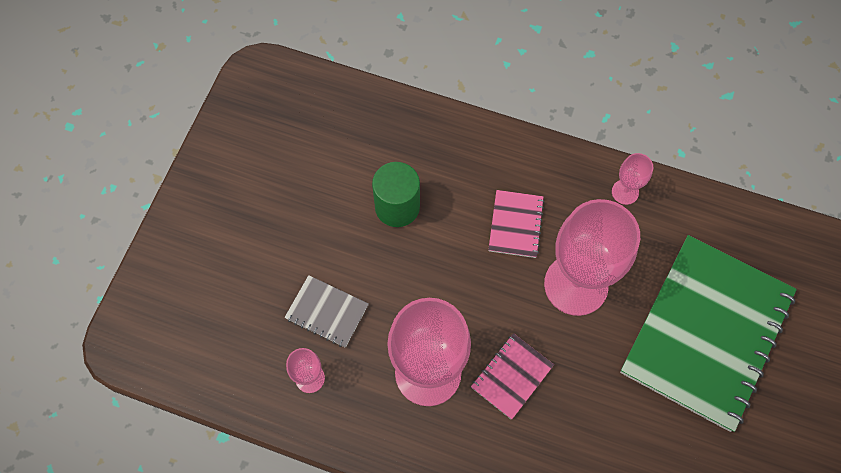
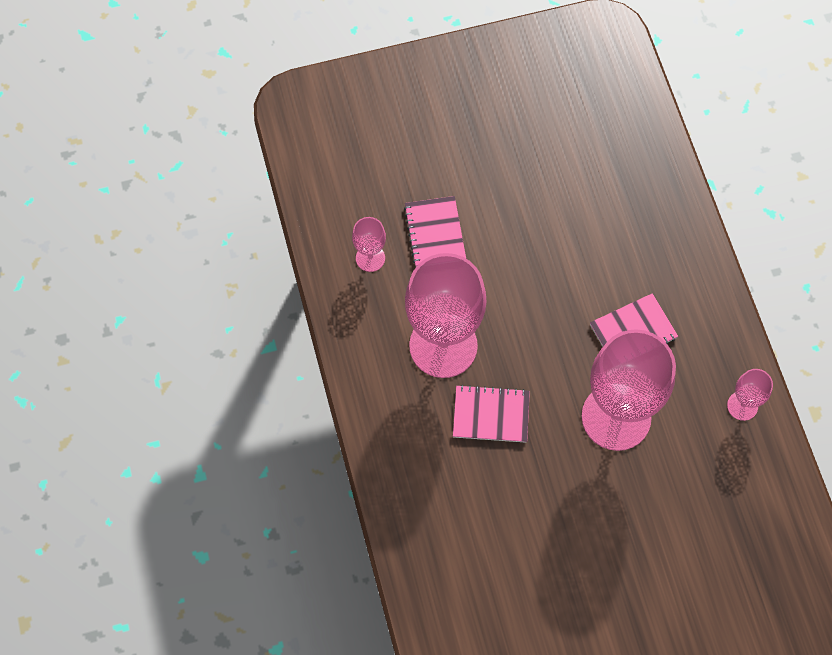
camera: 55 degrees right, 0 degrees up
(327, 312) = (434, 233): grey notebook -> pink notebook
(397, 207) = (571, 224): green cylinder -> none
(707, 333) = (659, 557): green notebook -> none

